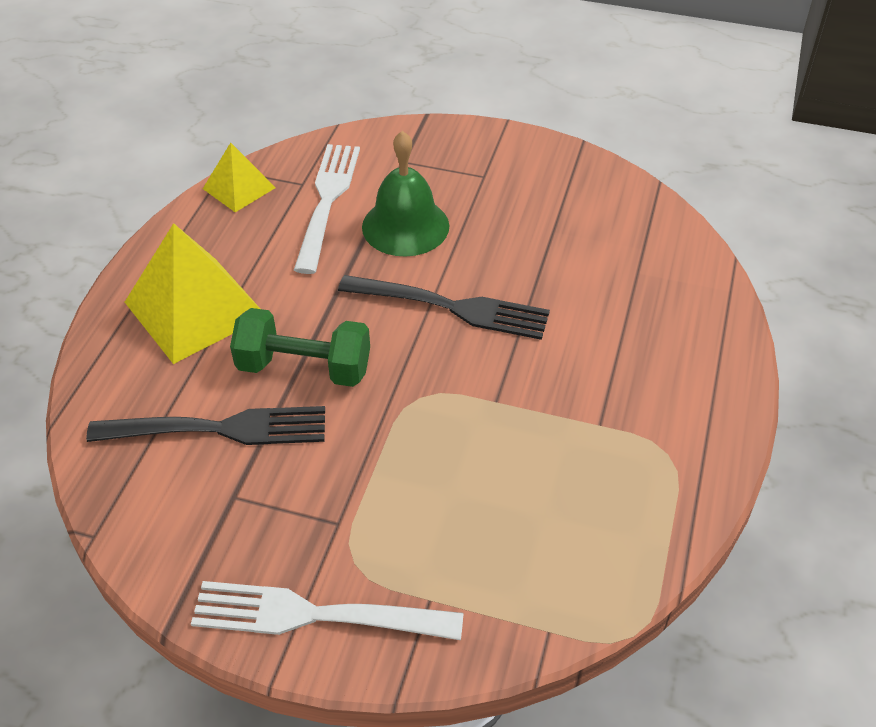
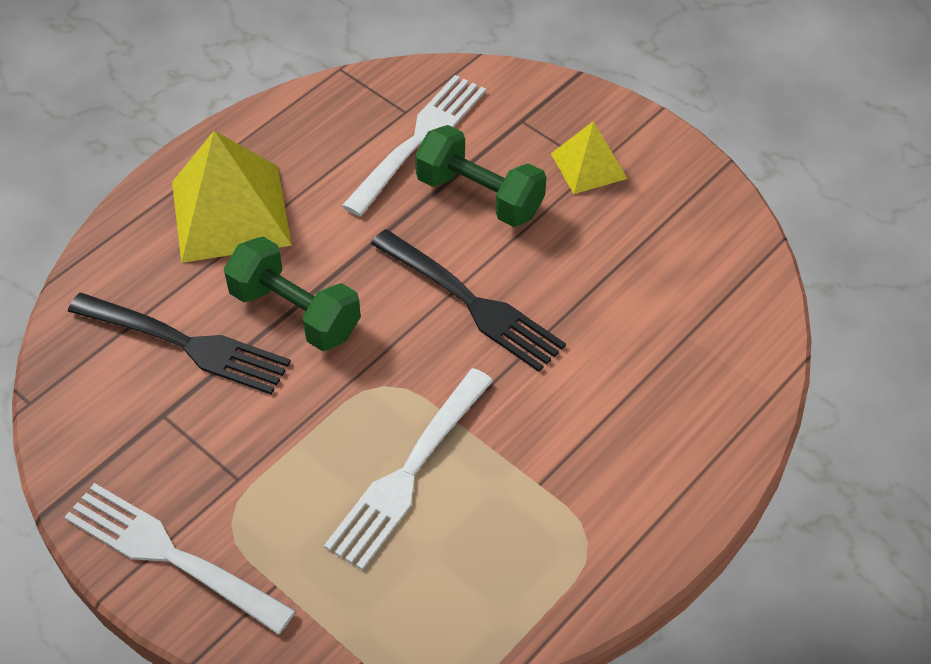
camera: 25 degrees right, 5 degrees up
(239, 188) = (341, 95): yellow pyramid -> yellow pyramid (588, 166)
(405, 226) = (479, 196): green bell -> green dumbbell
(486, 456) = (409, 471): none -> white fork

